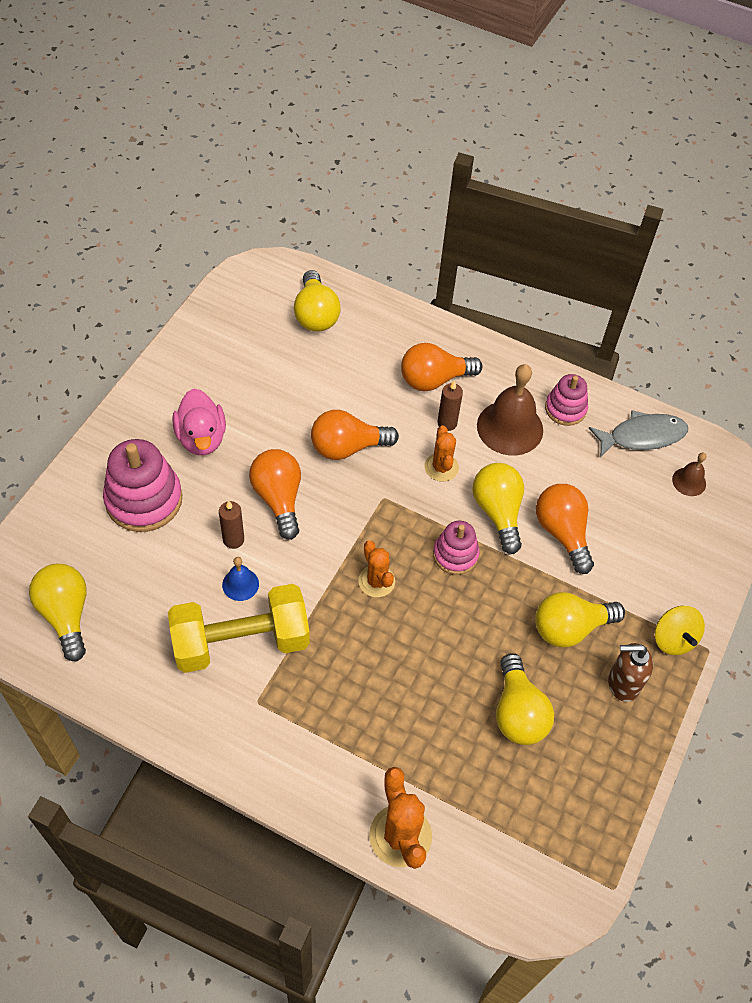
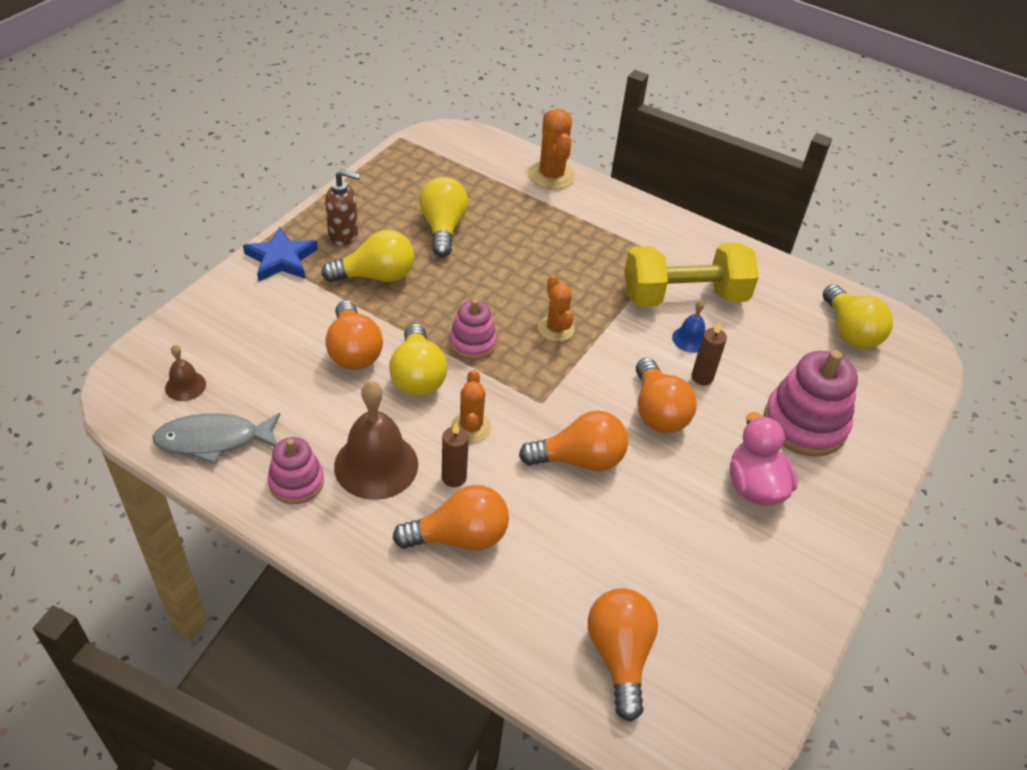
camera: 175 degrees left, 10 degrees down
(315, 314) = (619, 655): yellow light bulb -> orange light bulb
(673, 639) = (281, 259): yellow spinning top -> blue star

